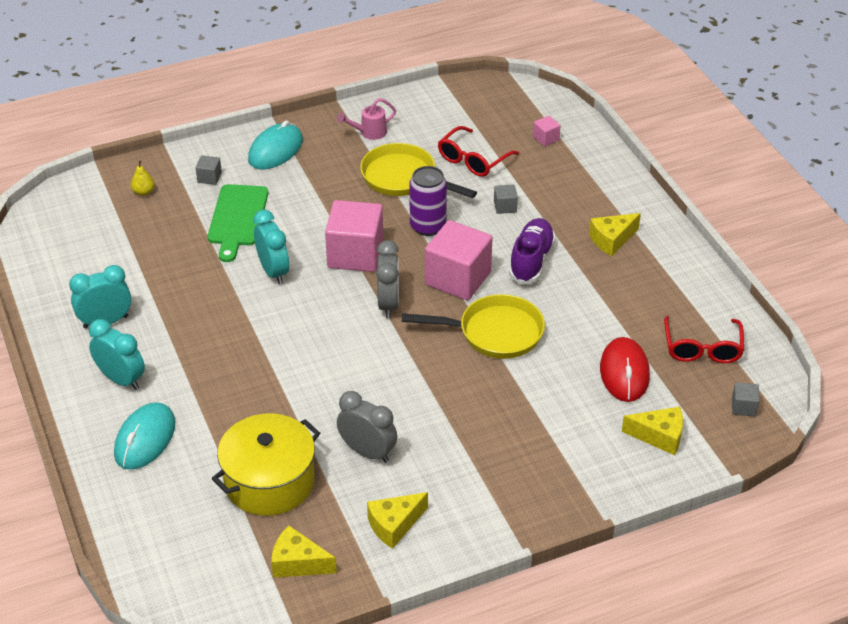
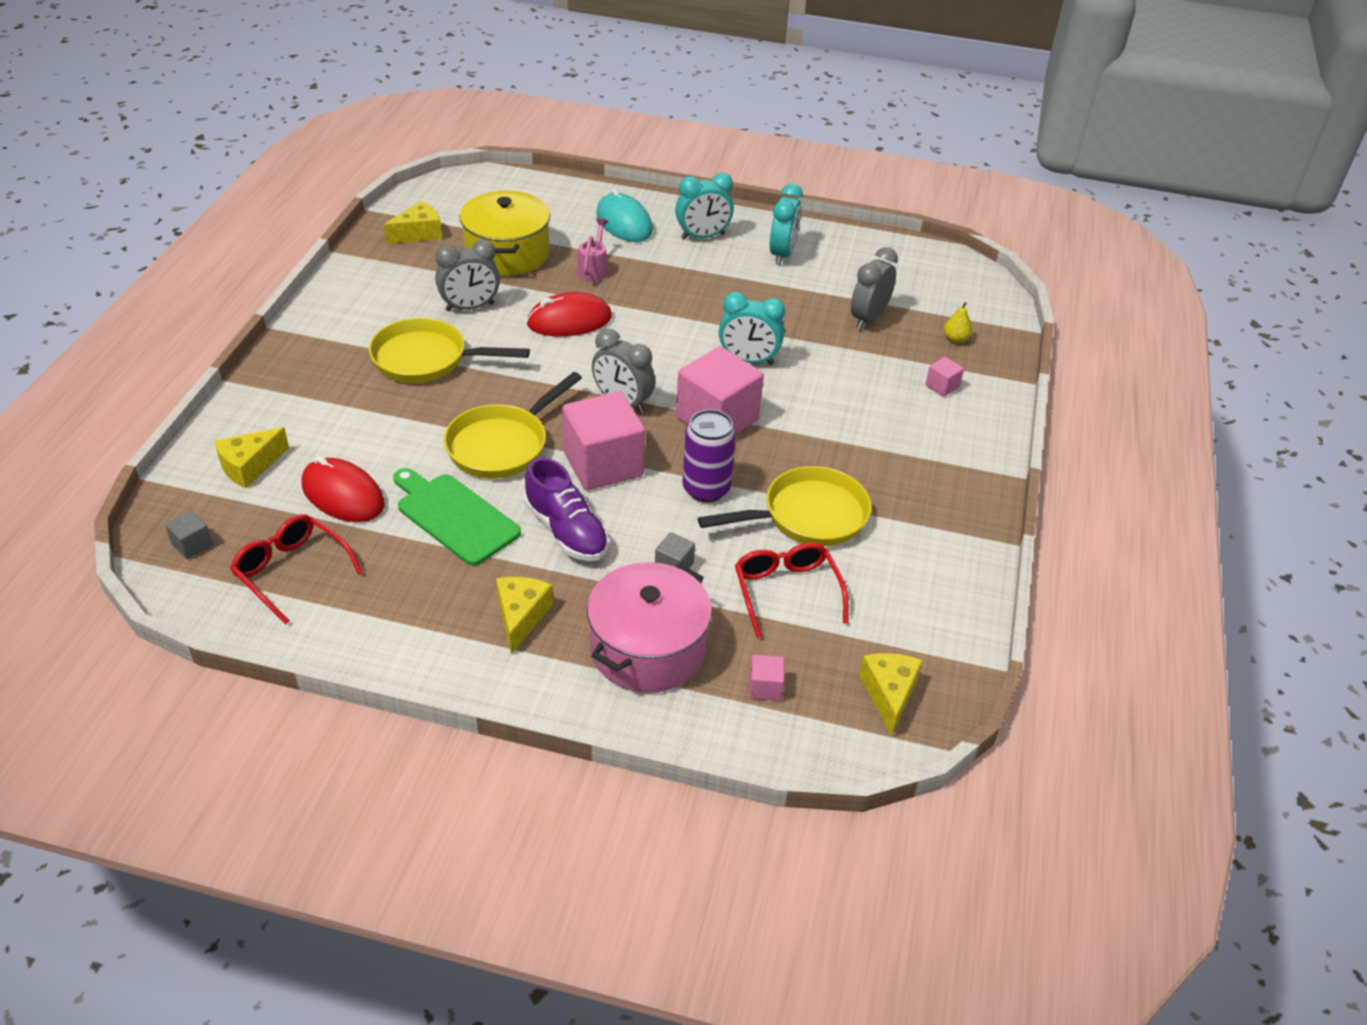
camera: 125 degrees right, 0 degrees up
(158, 240) = (868, 319): none -> grey clock
(209, 178) = (942, 386): grey cube -> pink cube
(237, 219) = (854, 374): green cutting board -> green cutting board (454, 516)
(275, 150) = (952, 450): turquoise mouse -> none
(324, 385) = (569, 321): none -> red mouse
(369, 133) = (923, 536): pink watering can -> pink watering can (593, 269)
(394, 525) = (386, 285): yellow cheese -> yellow cheese (889, 694)
(455, 431) = (426, 359): none -> yellow pan
(573, 186) = (647, 649): none -> pink pot

